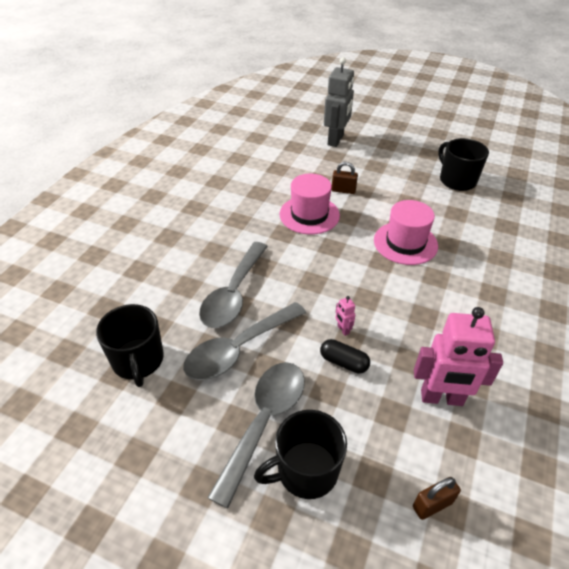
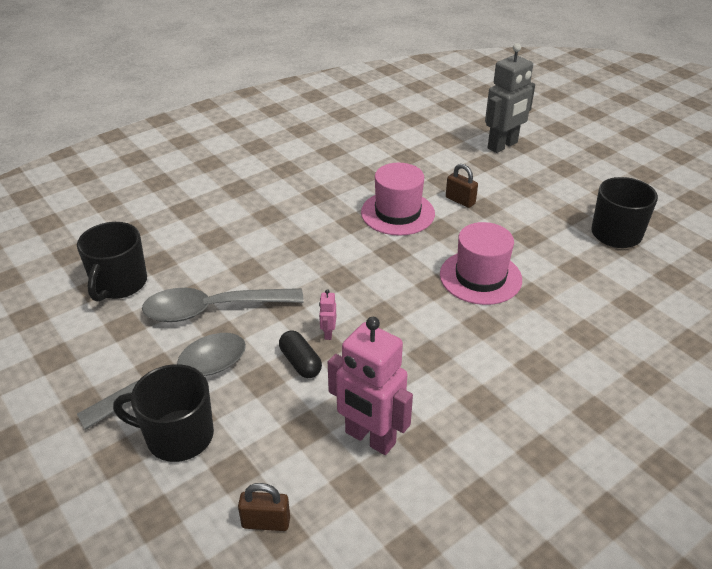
camera: 30 degrees right, 5 degrees down
(233, 294) = (251, 260): grey spoon -> none

